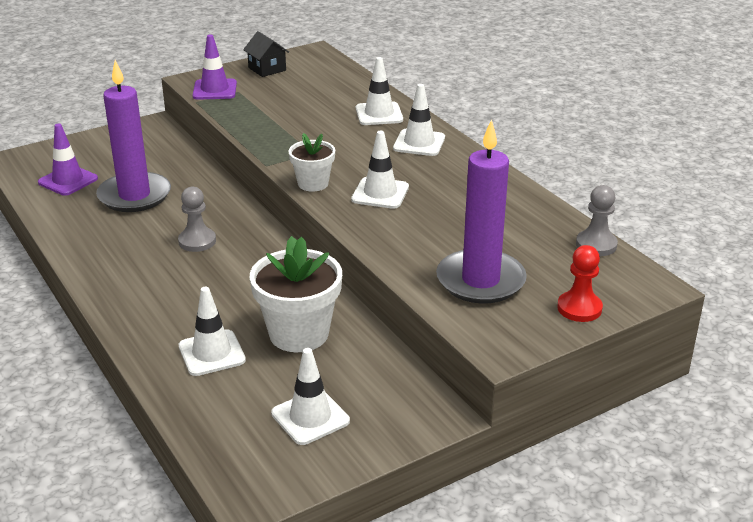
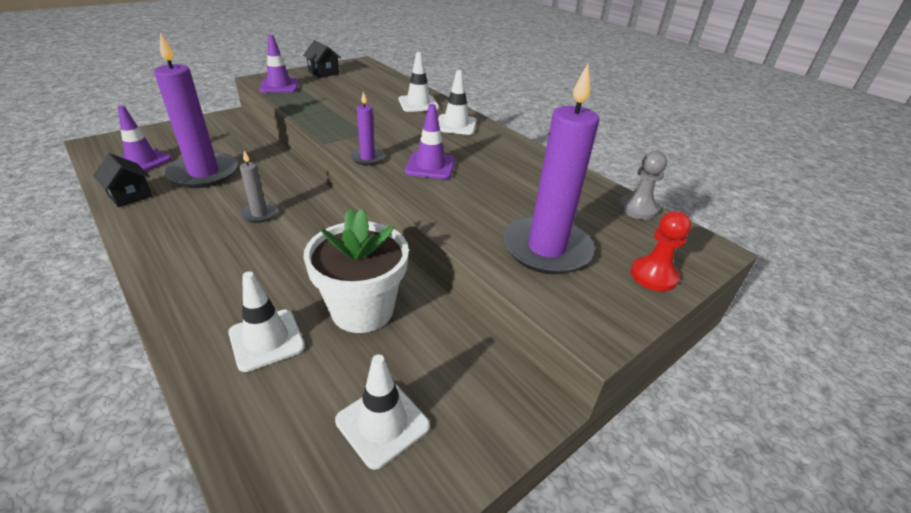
camera: 10 degrees left, 5 degrees up
(64, 219) = (130, 195): none -> black house
(197, 241) = (259, 214): grey pawn -> grey candle
(313, 183) = (367, 158): white flower pot -> purple candle
(380, 193) = (430, 166): white traffic cone -> purple traffic cone

